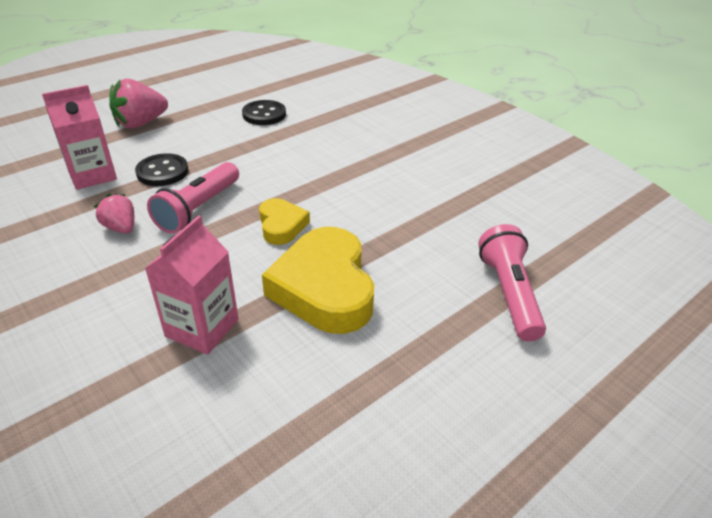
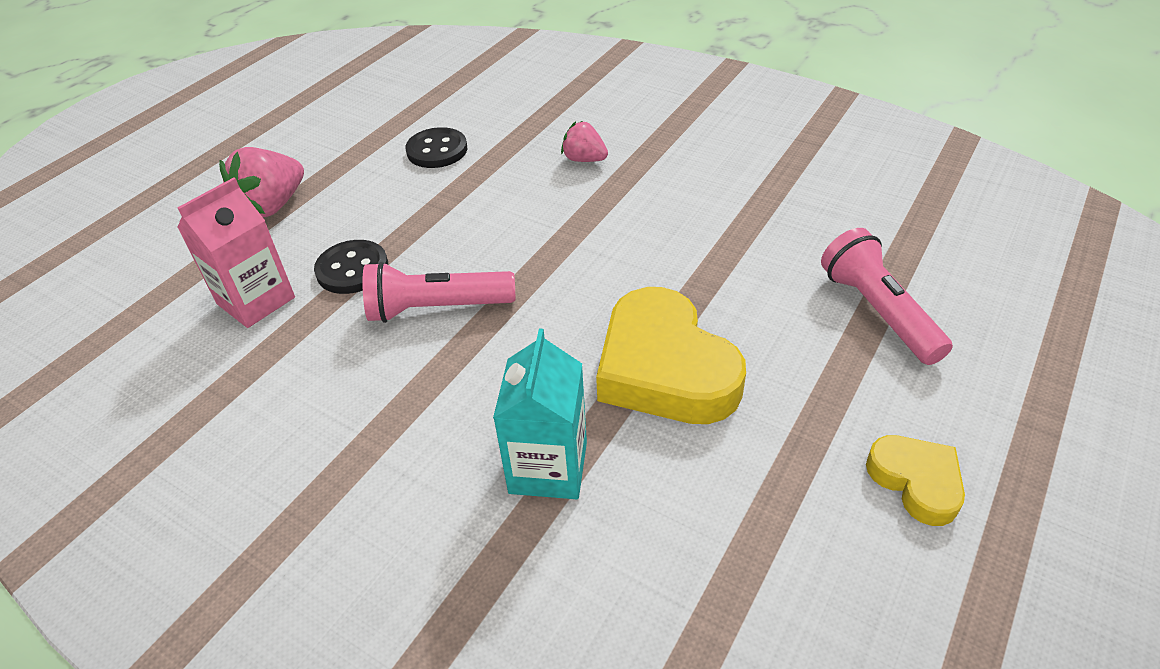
camera: 15 degrees left, 5 degrees up
(121, 228) = (349, 365): pink strawberry -> pink strawberry (584, 159)
(198, 209) = (437, 308): pink flashlight -> pink flashlight turned 75 degrees clockwise
(202, 328) = (548, 467): pink carton -> turquoise carton
(281, 225) = (560, 301): yellow heart -> yellow heart (916, 482)

